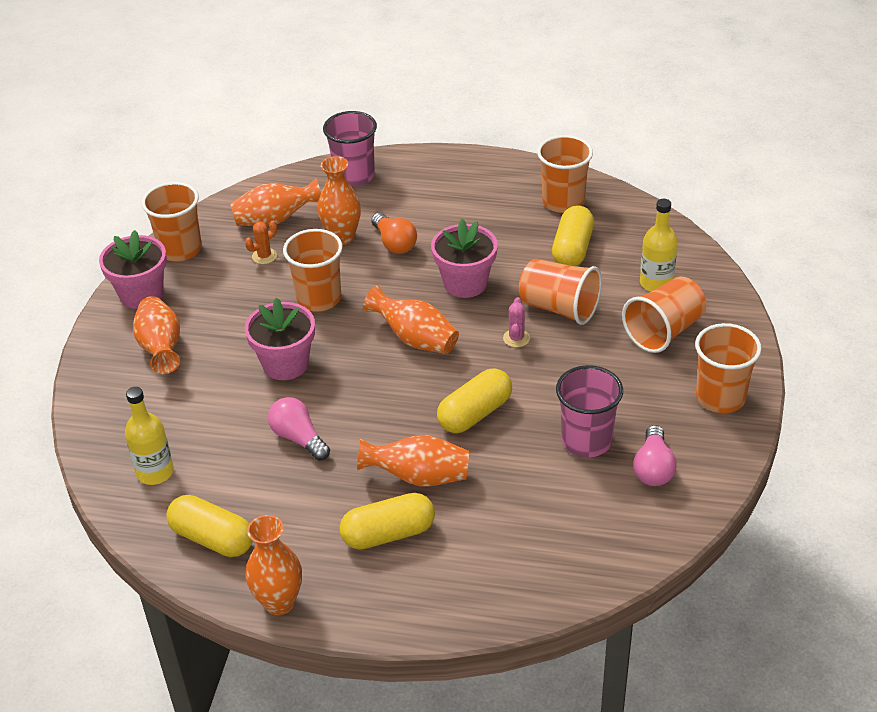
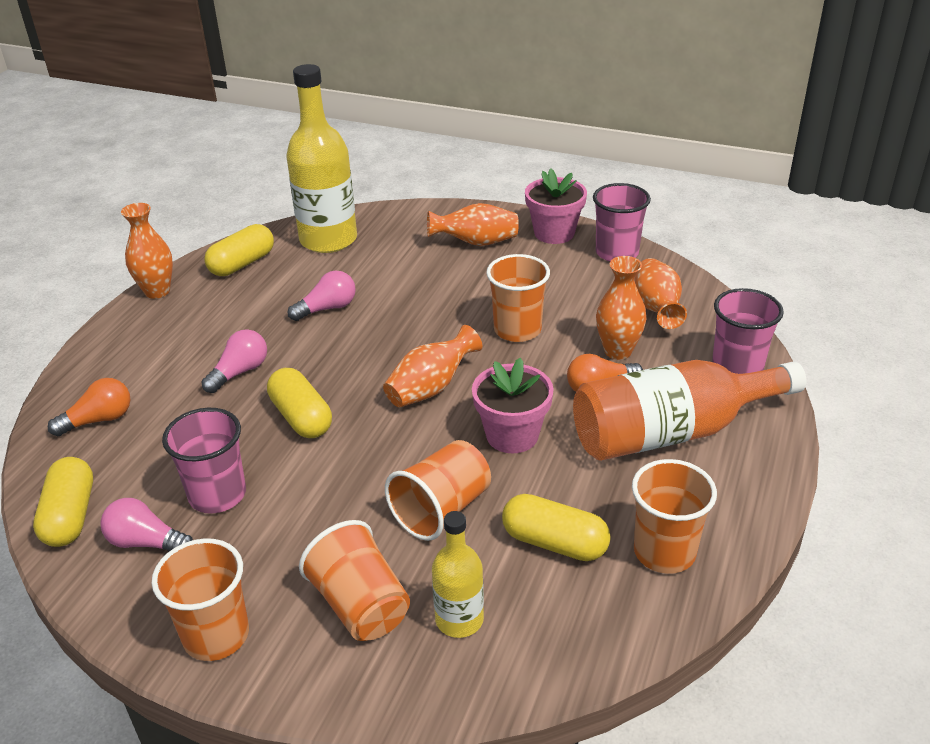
camera: 100 degrees right, 5 degrees down
(155, 472) = (328, 240): yellow bottle -> yellow bottle, size x1.89
(180, 249) = (617, 253): orange cup -> pink cup
(264, 256) = (595, 300): orange cactus -> none
(285, 364) = (427, 305): pink flower pot -> none
(388, 534) = (186, 349): yellow capsule -> yellow capsule (70, 516)
(418, 477) = (240, 372): orange vase -> pink light bulb
(440, 204) = (672, 432): none -> orange bottle
(516, 338) = (402, 464): pink cactus -> none
(516, 564) = (99, 420): none -> orange light bulb

